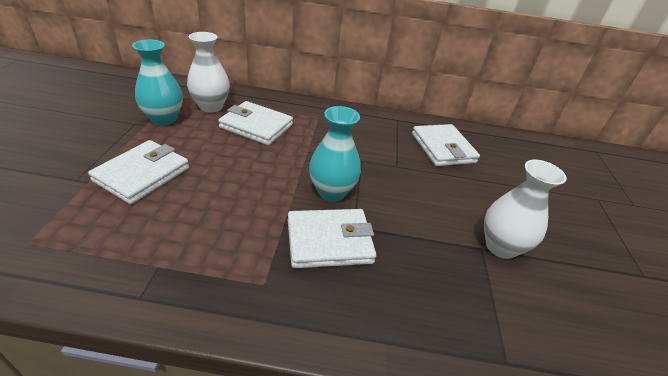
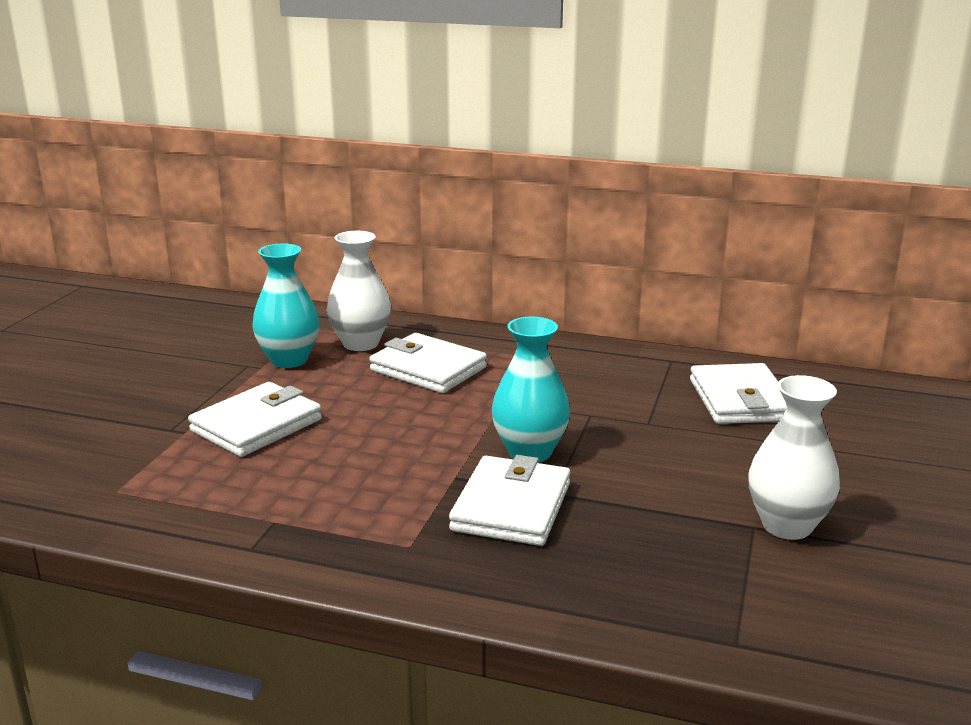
camera: 15 degrees right, 15 degrees down
(329, 241) = (511, 507): white wallet -> white wallet turned 75 degrees counterclockwise

